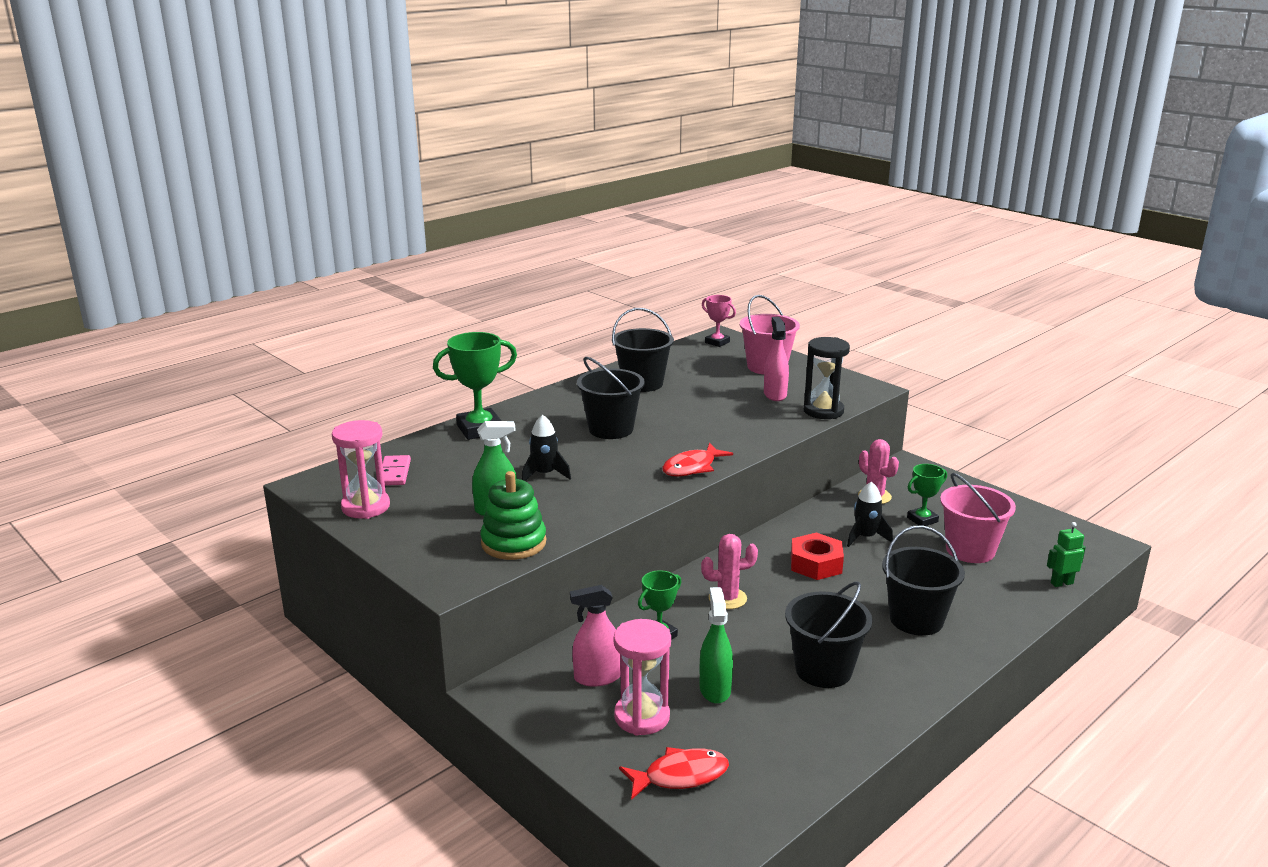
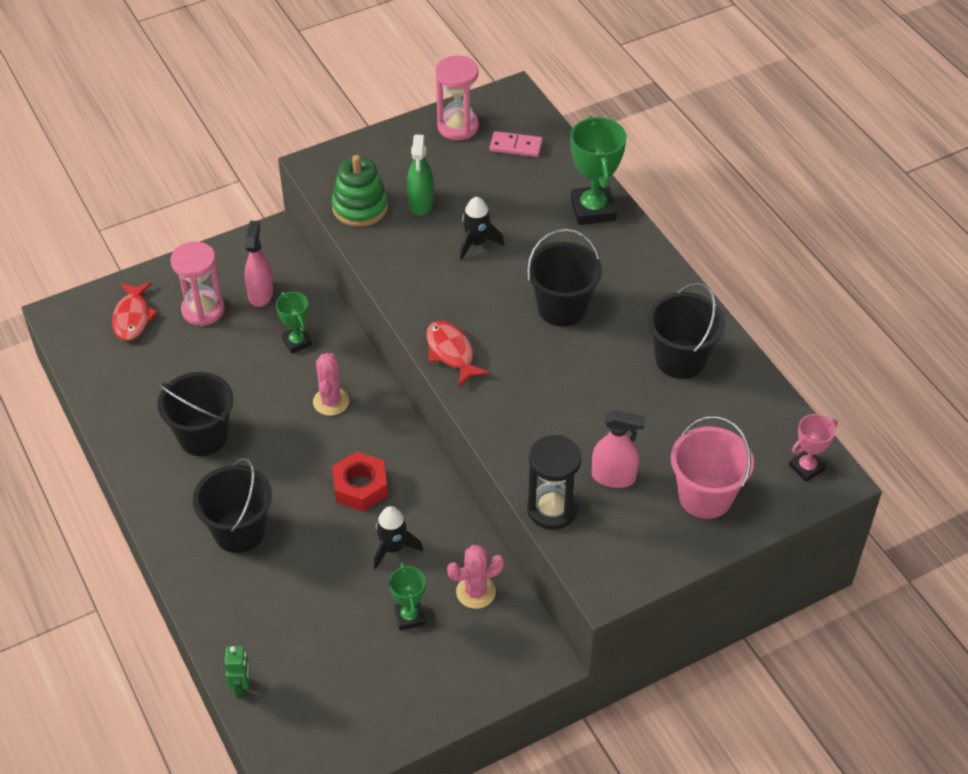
camera: 105 degrees right, 25 degrees up
(715, 689) = (213, 360): green spray bottle -> none
(970, 550) = (333, 633): pink bucket -> none

